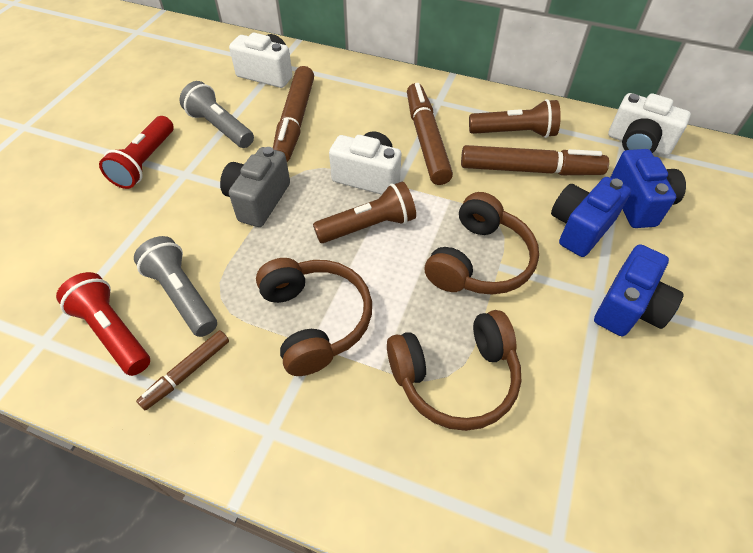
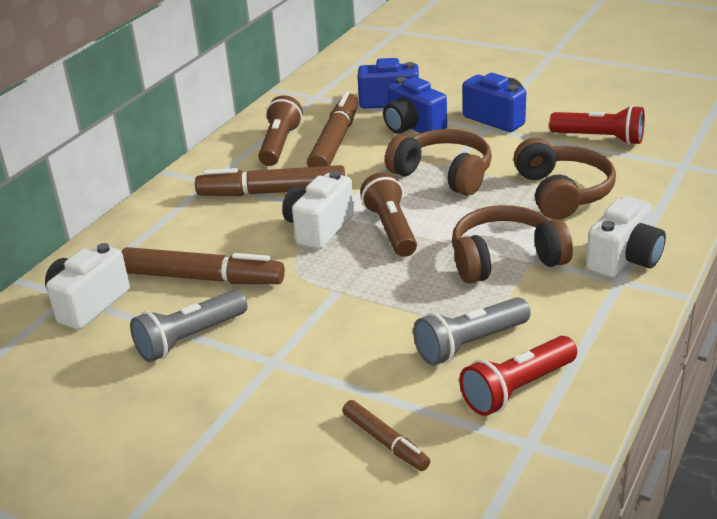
camera: 80 degrees left, 20 degrees down
(145, 163) = (239, 400): red flashlight -> red flashlight (600, 138)
(187, 372) = (565, 332): brown marker -> brown marker (385, 441)
(258, 200) = (337, 300): grey camera -> none
(638, 144) = (317, 91): white camera -> white camera (624, 259)

